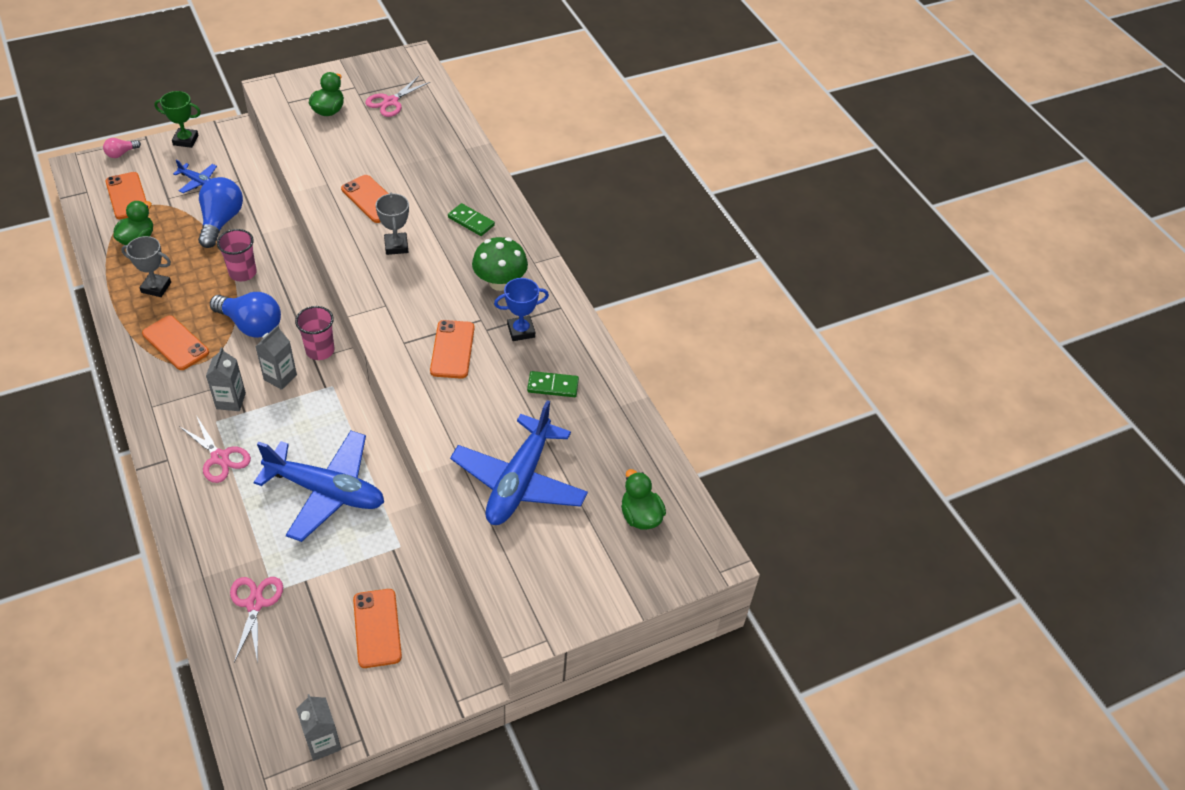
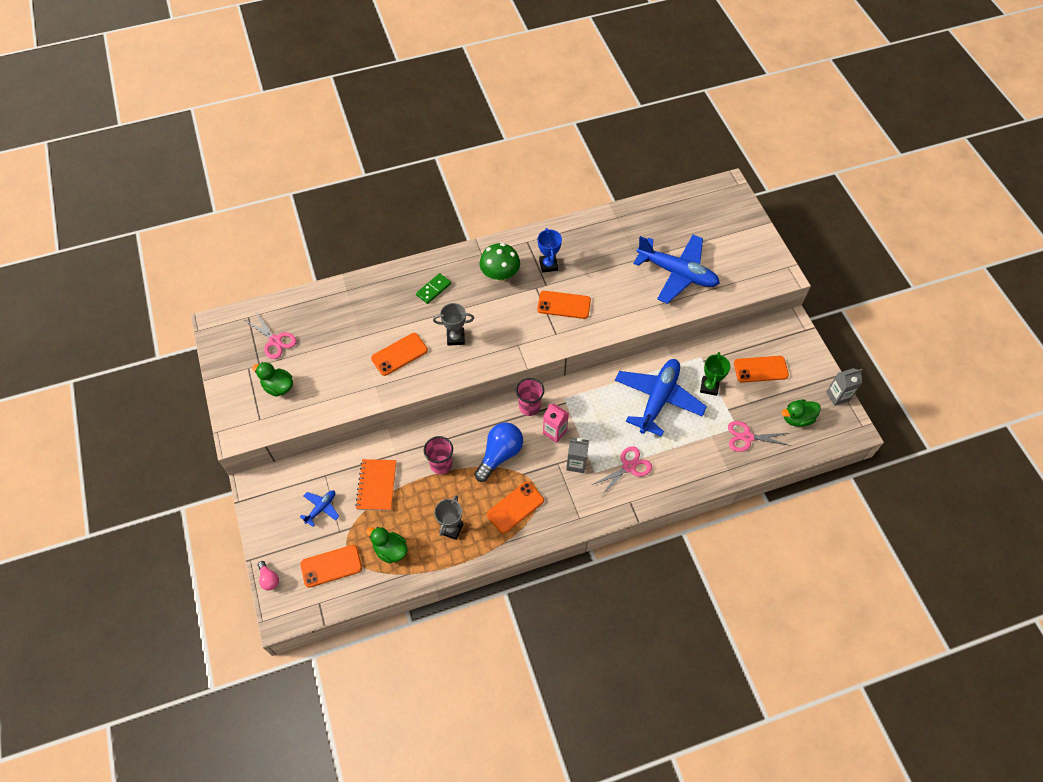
camera: 80 degrees left, 10 degrees up
(185, 140) = (260, 524): green trophy -> green trophy (709, 387)
(221, 221) = (376, 485): blue light bulb -> orange notebook
(280, 377) = (554, 432): grey carton -> pink carton
(553, 386) = (598, 251): green domino -> none
(640, 516) = (701, 216): green duck -> green duck (797, 418)

